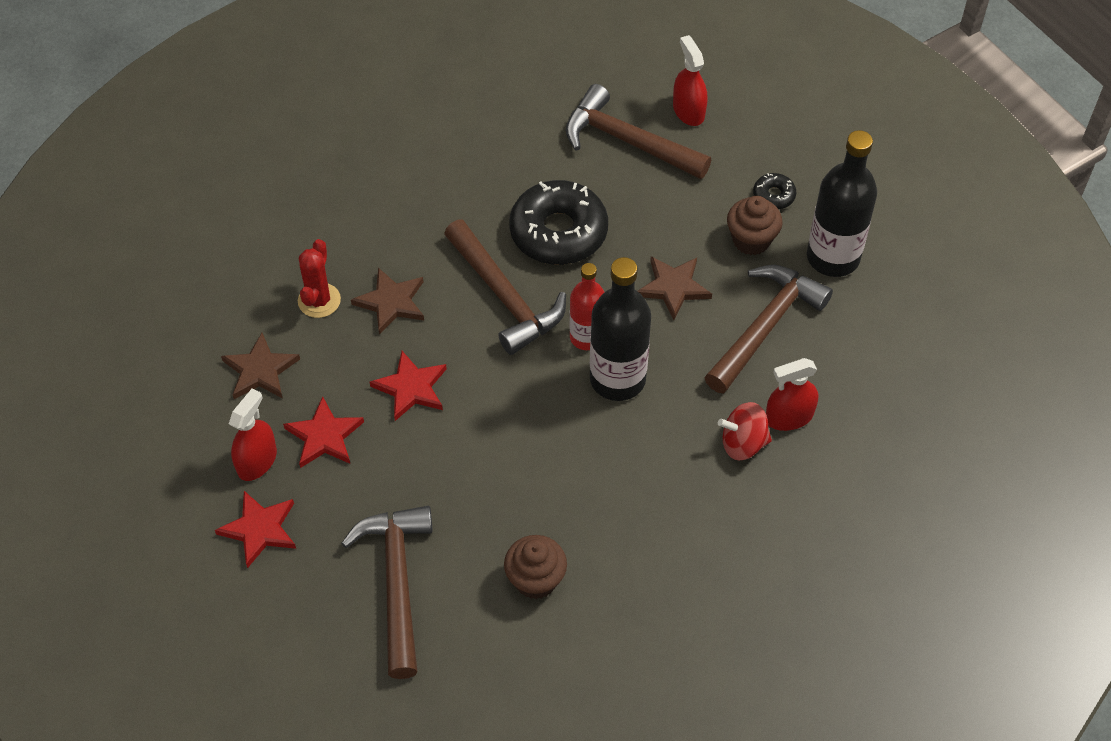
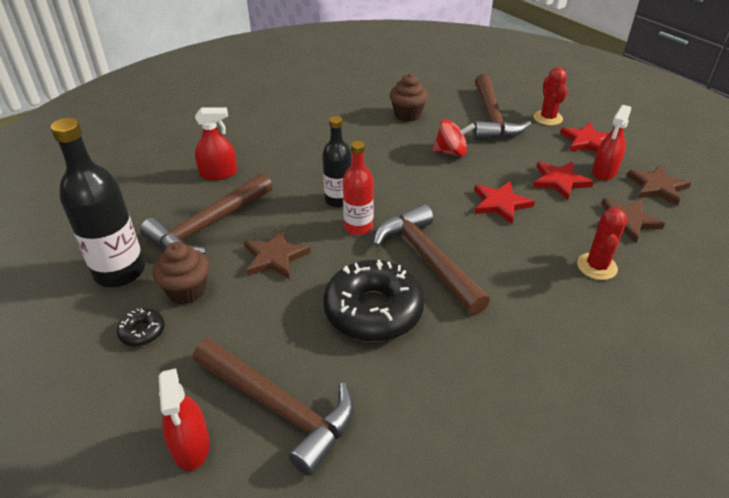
camera: 175 degrees left, 15 degrees down
(305, 589) = (547, 118): none -> red cactus
(391, 302) = (530, 261): brown star -> brown star (657, 187)
(617, 379) = (338, 200): black bottle -> black bottle, size x0.62
(743, 443) = (257, 162): red spinning top -> red spinning top (451, 152)

